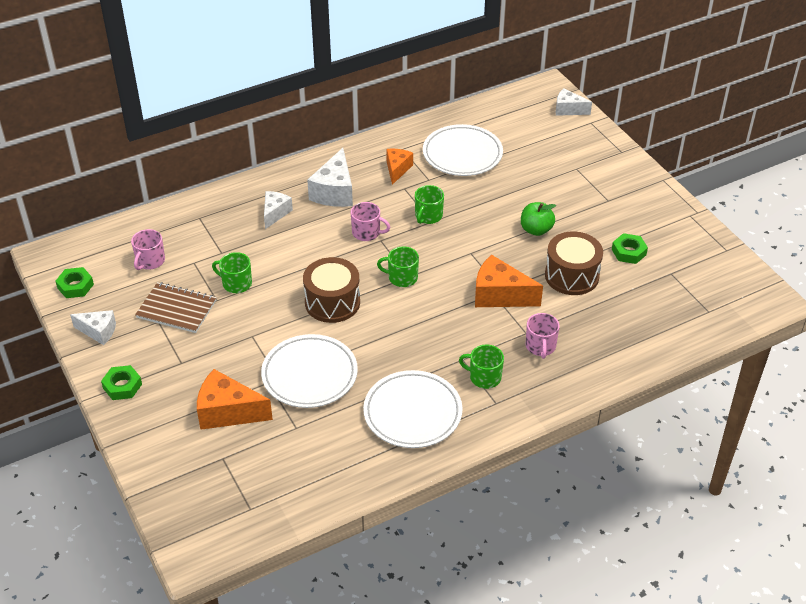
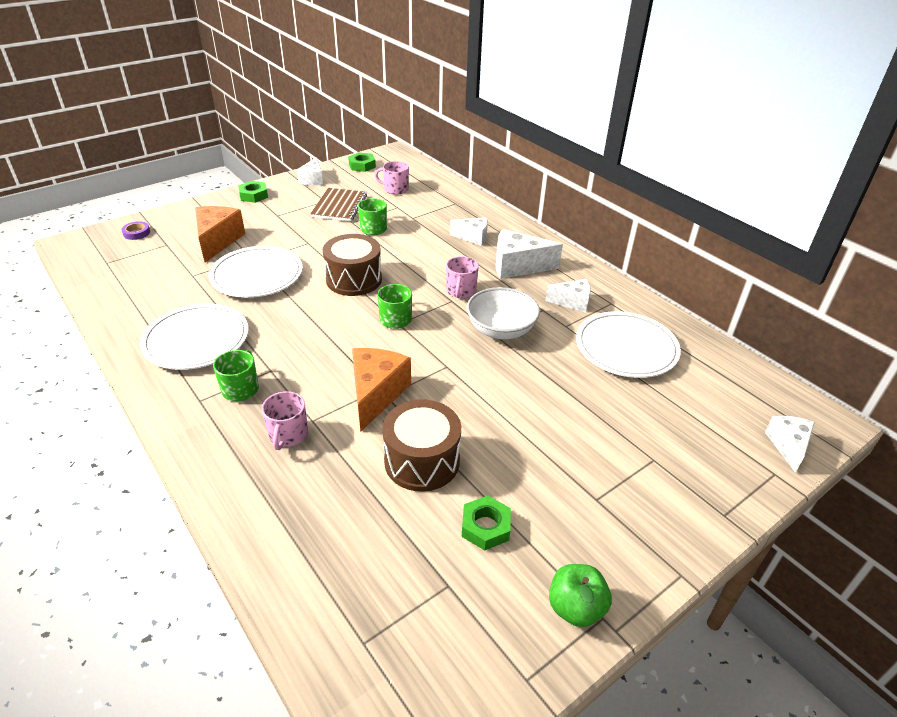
camera: 80 degrees right, 5 degrees down
(186, 491) = (136, 233): none -> purple tape
(397, 169) = (572, 302): orange cheese -> white cheese
(428, 216) = (501, 330): green mug -> white bowl
(536, 230) = (505, 421): green apple -> green apple (575, 608)
(540, 346) = (288, 434): pink mug -> pink mug turned 75 degrees counterclockwise

